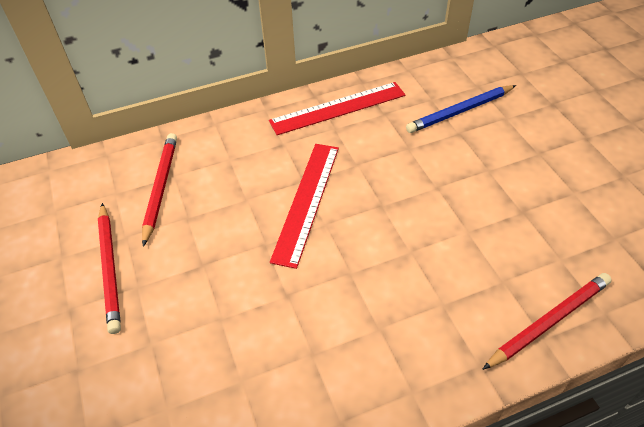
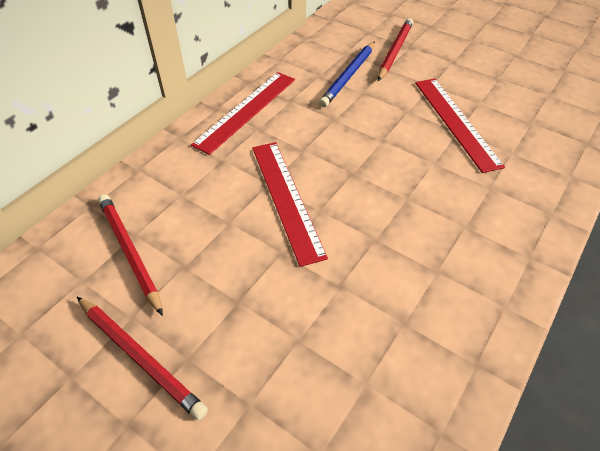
camera: 35 degrees left, 0 degrees up
(529, 202) = (456, 122): none -> red ruler
(549, 321) = (544, 200): red pencil -> red pencil (395, 51)

